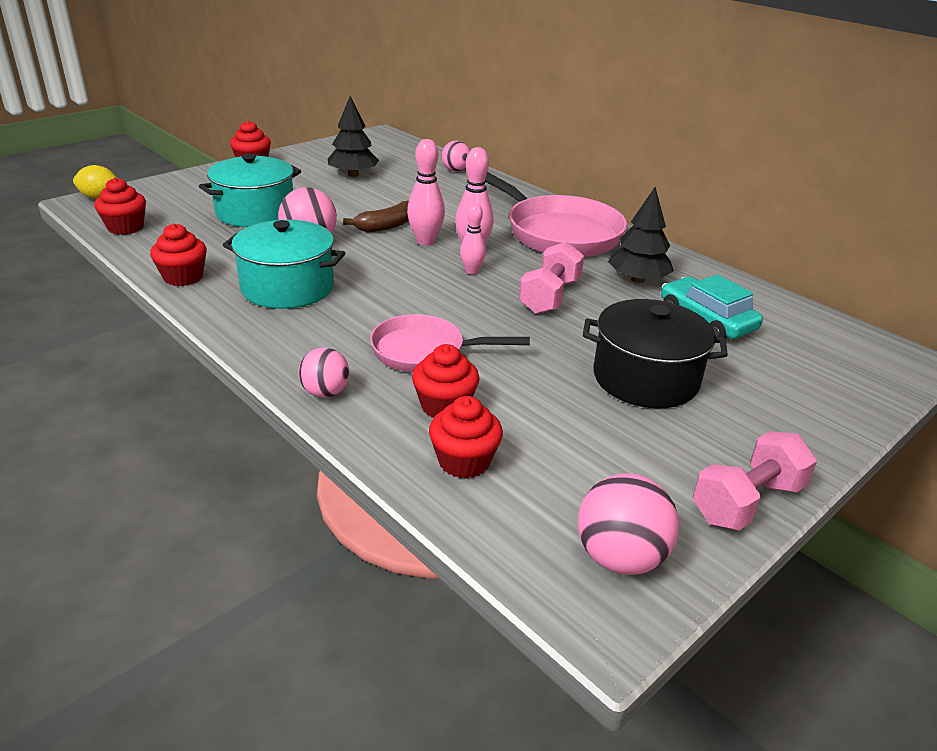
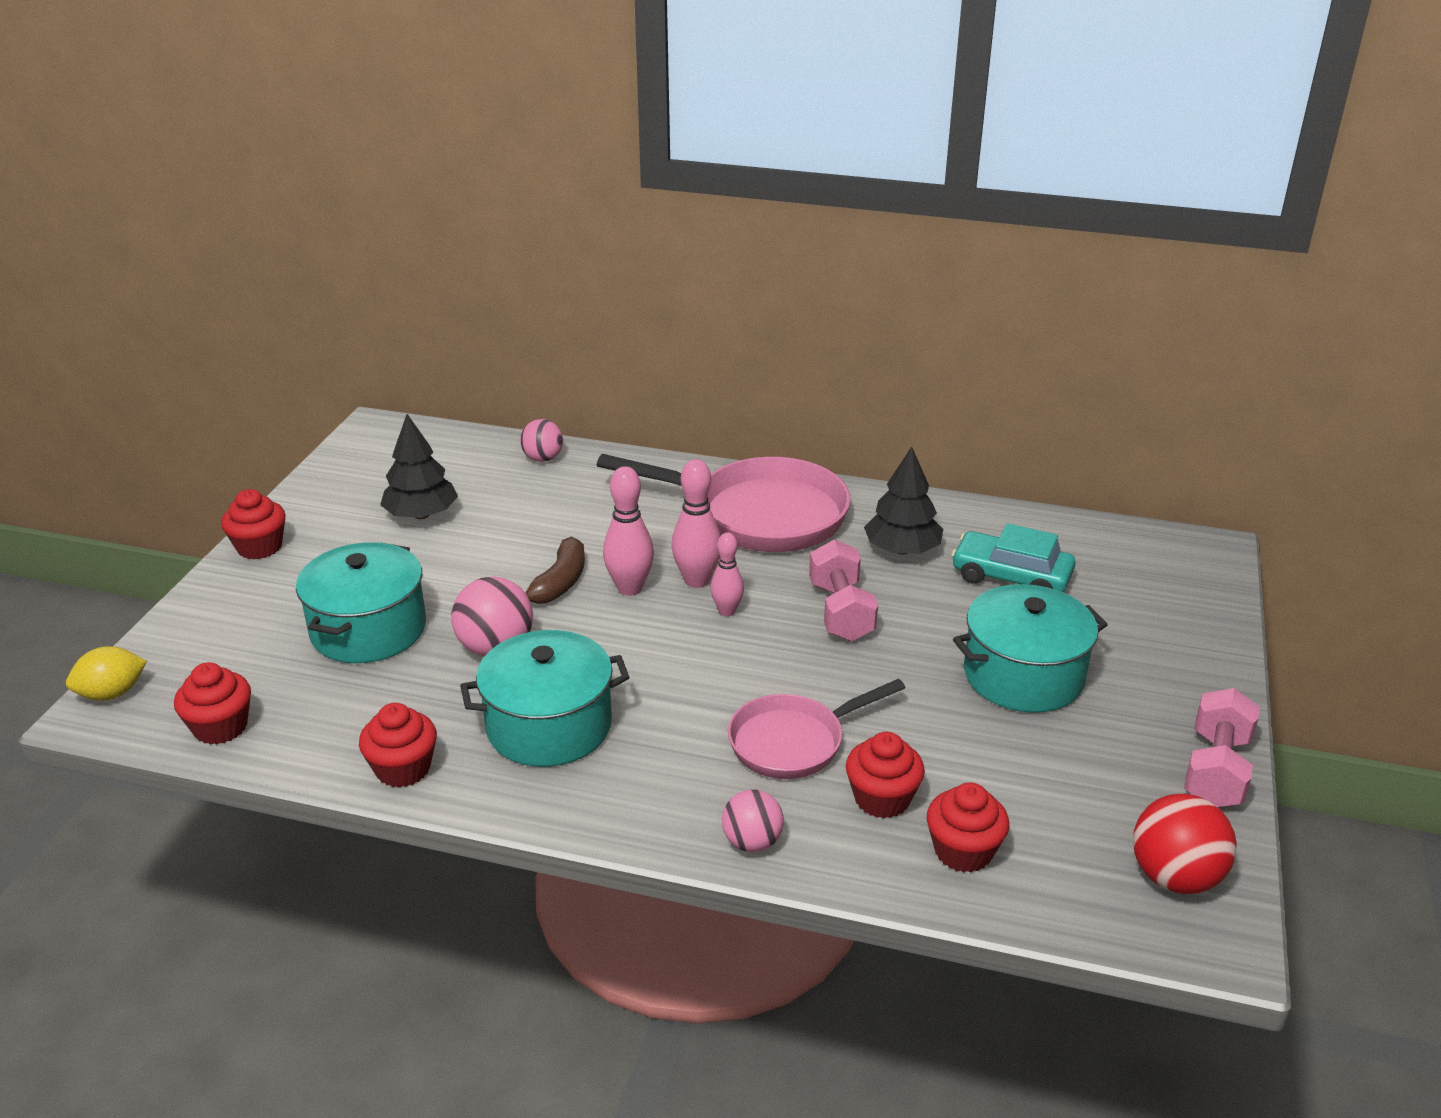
camera: 30 degrees left, 0 degrees up
(620, 557) = (1175, 877): pink ball -> red ball
(645, 378) = (1023, 675): black pot -> turquoise pot

